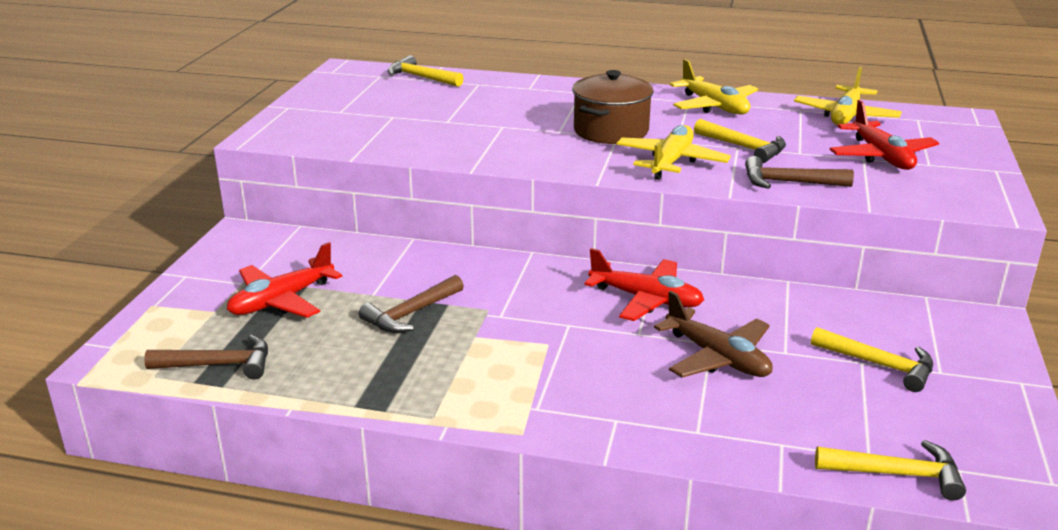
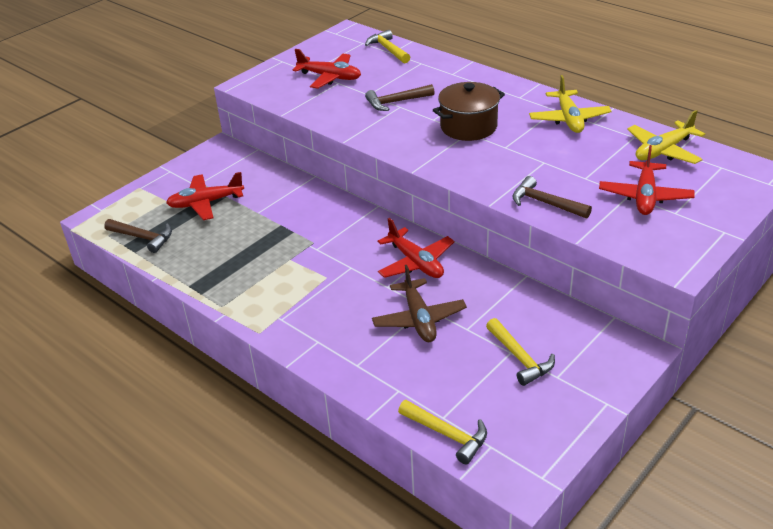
camera: 30 degrees right, 10 degrees up
(375, 113) = (330, 77): none -> red plane
(411, 314) = (267, 232): brown hammer -> brown hammer (396, 102)
(671, 162) = (481, 165): yellow plane -> none
(743, 147) = (548, 163): yellow hammer -> none

